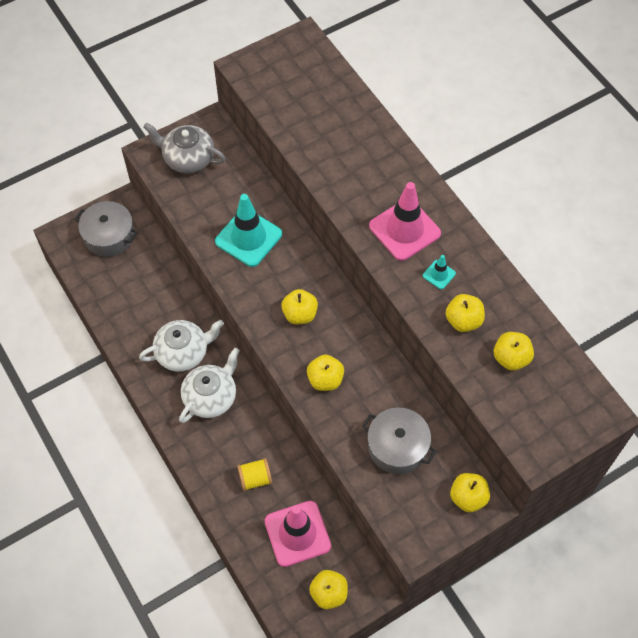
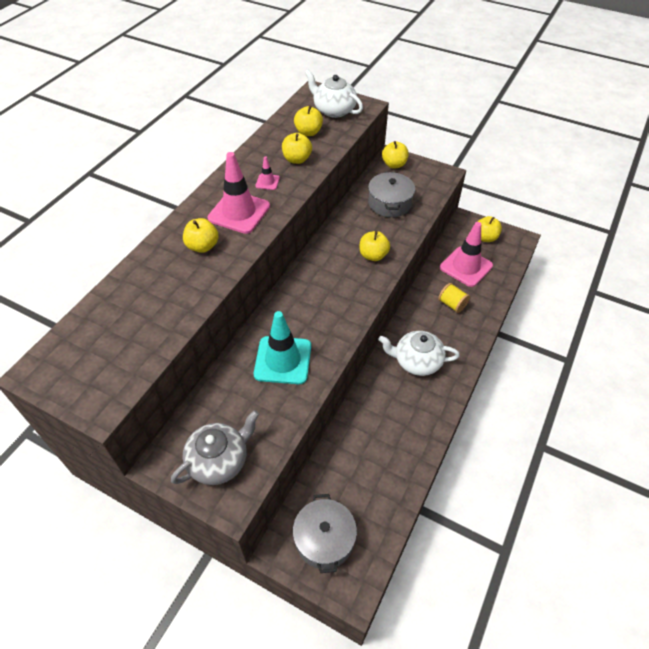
camera: 120 degrees left, 10 degrees down
(183, 352) = (396, 401): white teapot -> white teapot (334, 110)
(188, 158) = (219, 460): grey teapot -> grey teapot turned 120 degrees counterclockwise
(300, 314) = (332, 292): yellow apple -> yellow apple (203, 246)
(439, 274) = (267, 182): turquoise traffic cone -> pink traffic cone

